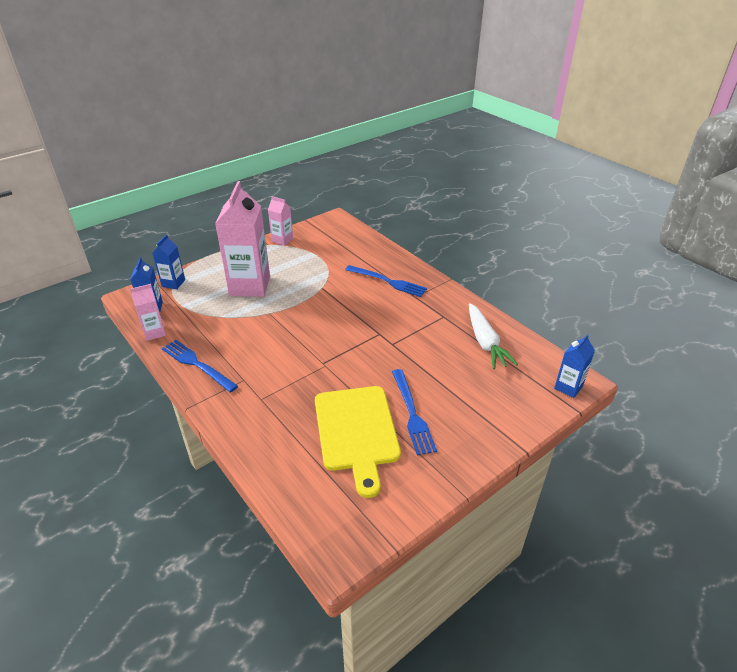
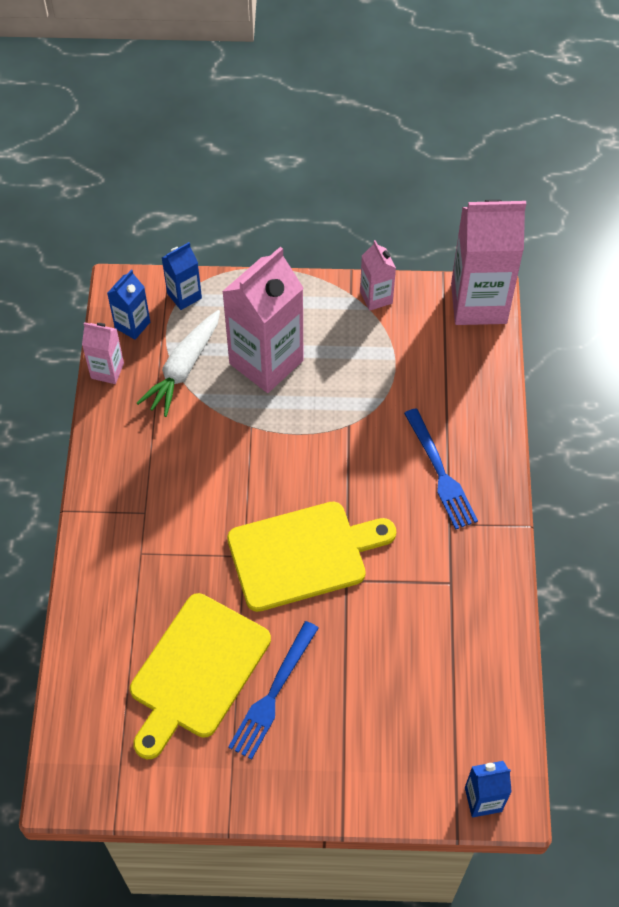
camera: 40 degrees right, 20 degrees up
(197, 364) = (115, 454): blue fork -> none
(334, 222) = (478, 303): none -> pink carton
(357, 347) = (303, 554): none -> yellow cutting board
(485, 342) = (458, 661): white carrot -> white carrot (183, 369)

